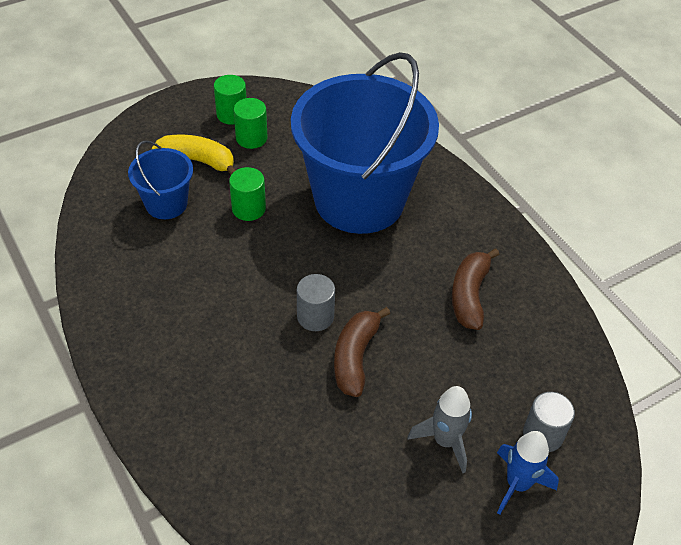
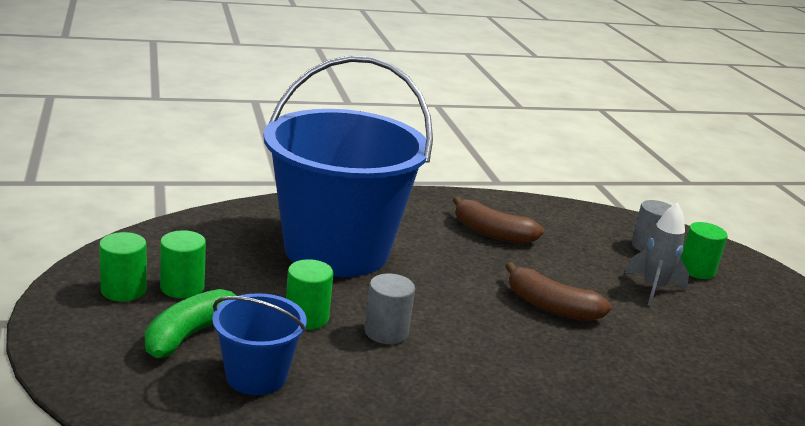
camera: 75 degrees left, 25 degrees down
(197, 160) = (191, 334): yellow banana -> green banana
(315, 316) = (491, 315): grey cylinder -> grey cylinder (386, 332)
(517, 484) = (696, 270): blue rocket -> green cylinder

